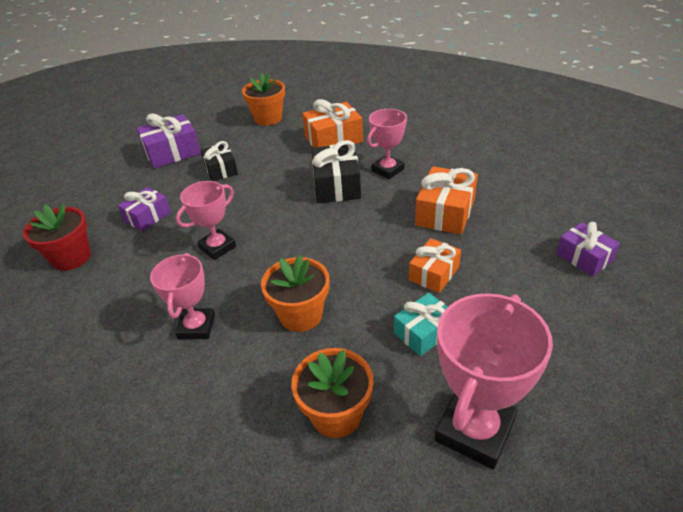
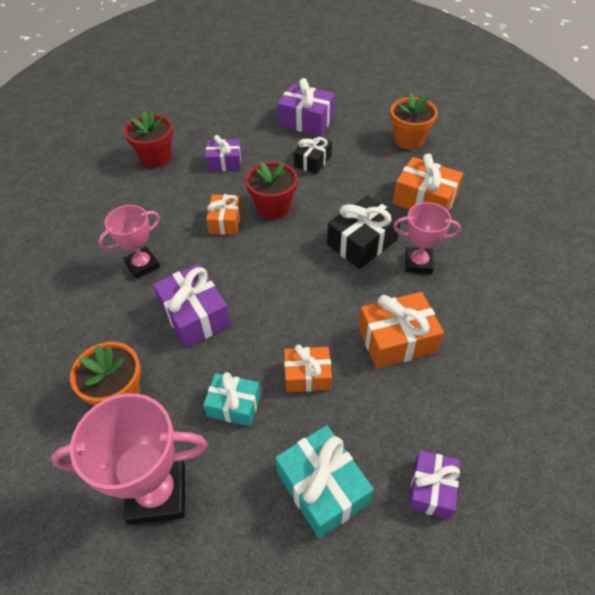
camera: 50 degrees right, 10 degrees up
(217, 247) = (225, 221): pink trophy -> orange gift
(241, 213) = (273, 208): none -> red flower pot
(301, 315) = (195, 315): orange flower pot -> purple gift
(545, 314) = (322, 488): none -> turquoise gift

